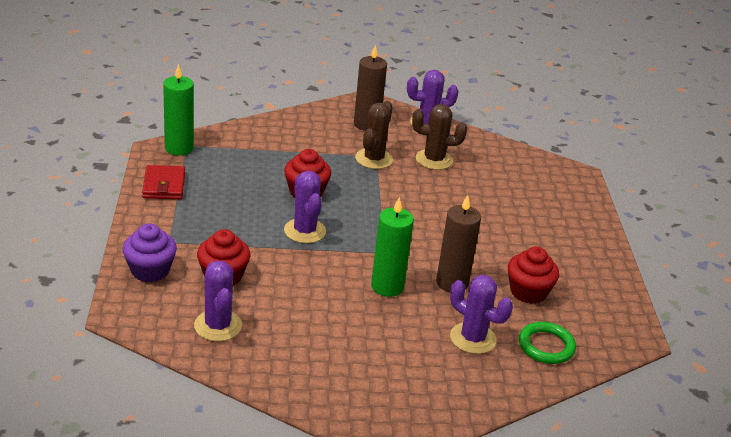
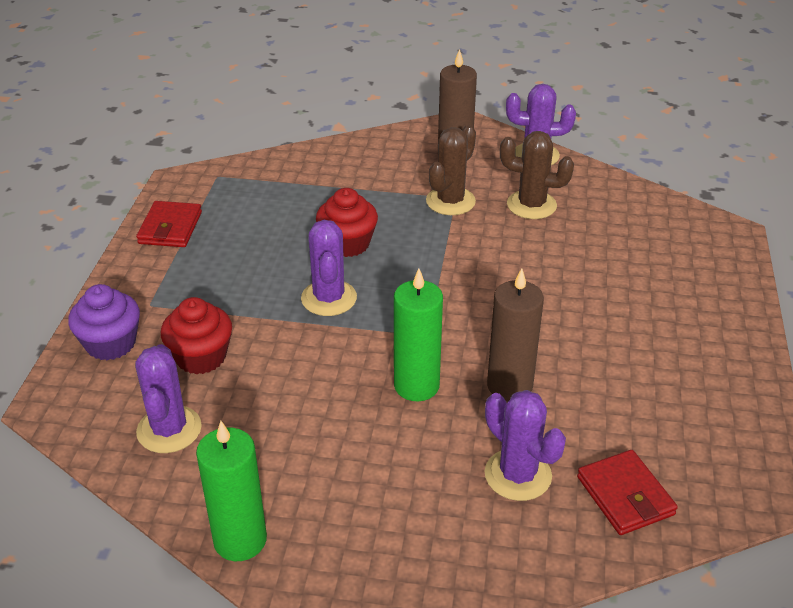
camera: 15 degrees right, 5 degrees up
(179, 148) = (206, 179): green candle -> green candle (240, 540)
(528, 292) = (617, 406): red cupcake -> none
(546, 346) = (625, 496): green ring -> red wallet

